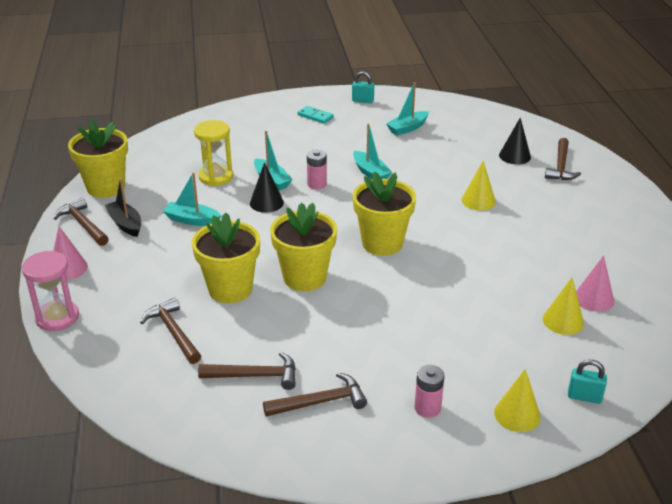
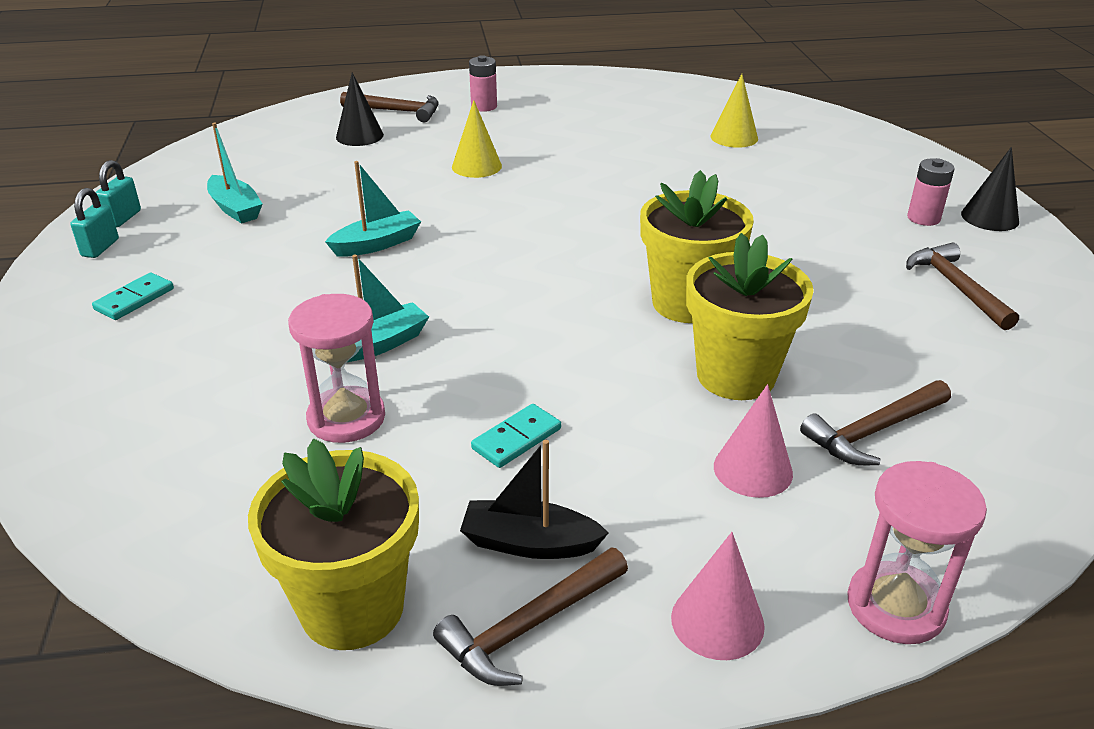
camera: 90 degrees left, 0 degrees up
(125, 224) = (529, 543): black boat -> black boat turned 45 degrees clockwise
(192, 220) = (516, 439): turquoise boat -> turquoise domino
(216, 177) = (346, 418): yellow hourglass -> pink hourglass
(255, 375) = (935, 341): brown hammer -> none
(266, 203) = (460, 348): black cone -> black cone (990, 217)
(317, 184) = (404, 295): pink battery -> pink battery (484, 106)
(382, 243) = (587, 238): yellow flower pot -> none
(517, 414) = (903, 171): yellow cone -> none
(584, 397) = (856, 138): turquoise padlock -> turquoise padlock (123, 218)
(594, 299) = (688, 119): pink cone -> pink cone (753, 470)

